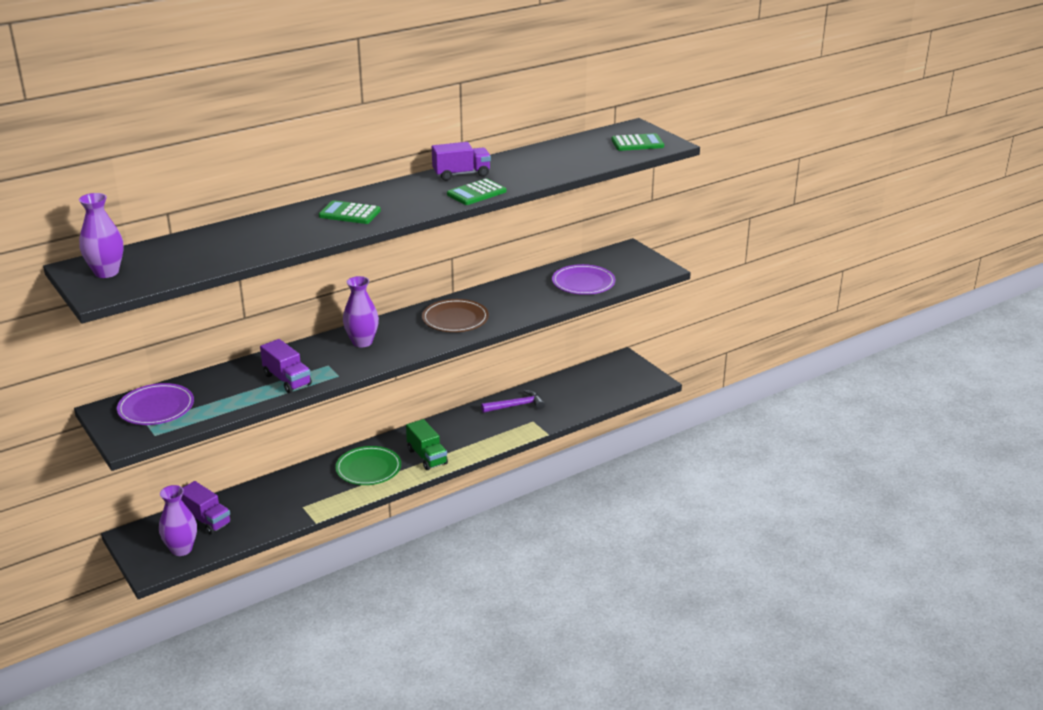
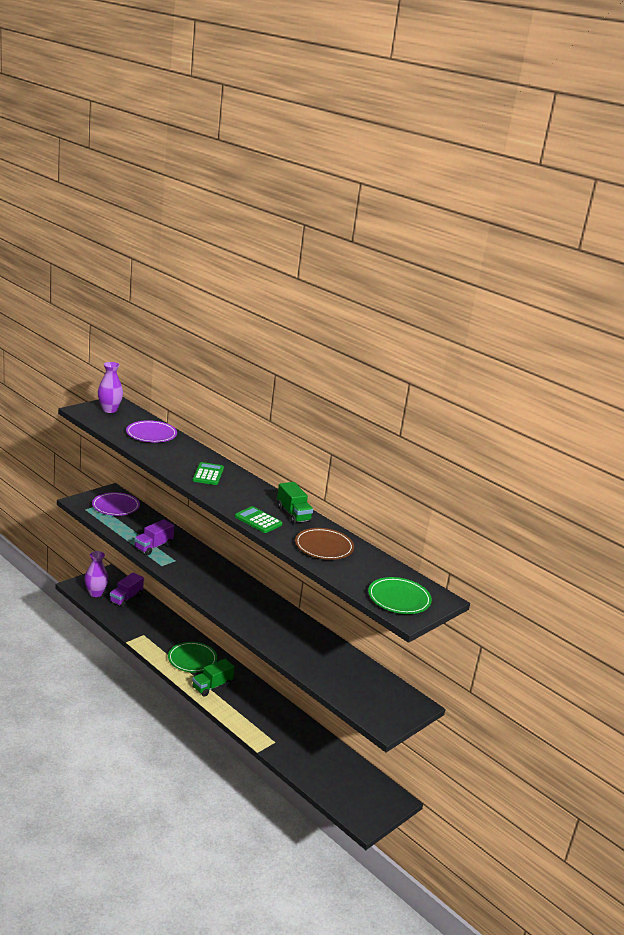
camera: 75 degrees right, 5 degrees down
(362, 342) = (209, 572): purple vase -> none
(455, 319) = (254, 610): brown plate -> brown plate (324, 546)
(461, 174) = (293, 514): purple truck -> green truck
(516, 405) = (296, 731): purple hammer -> none
(583, 283) = (338, 676): purple plate -> purple plate (151, 434)
(637, 143) = (399, 598): green calculator -> green plate

